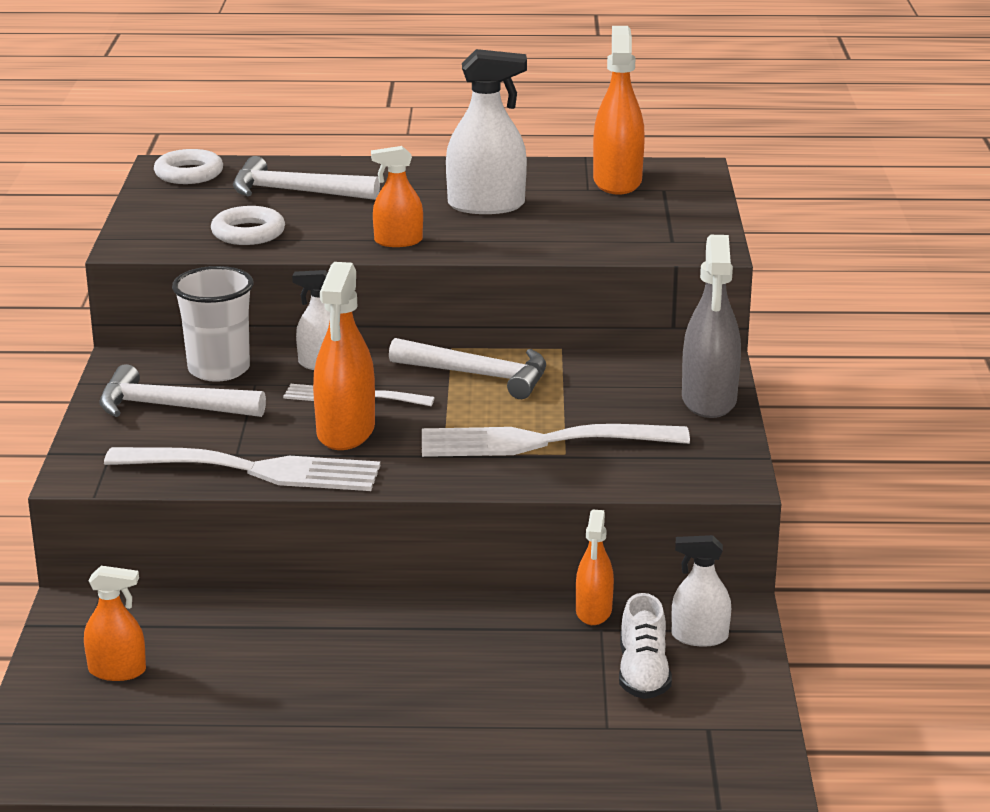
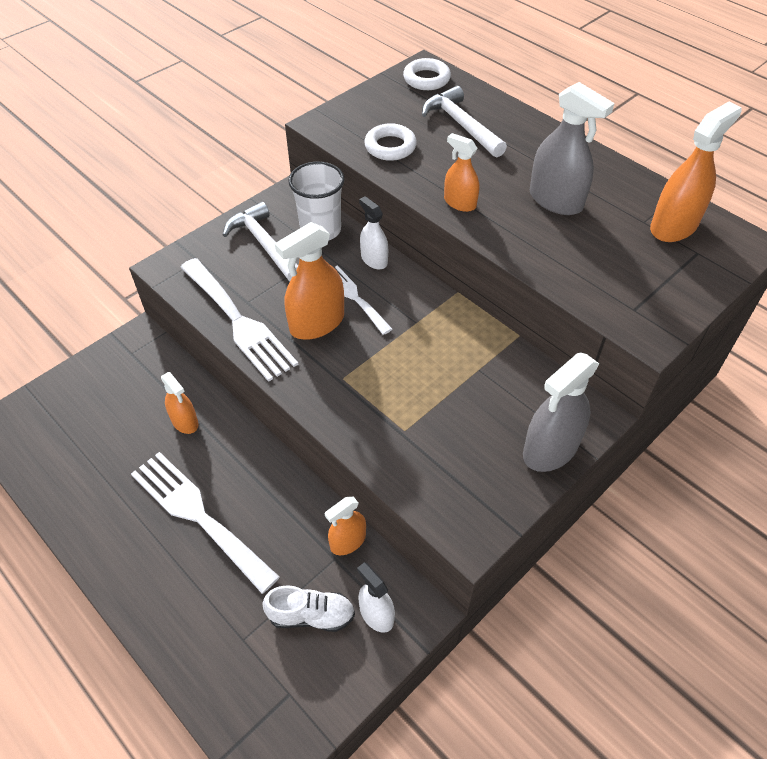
camera: 45 degrees right, 25 degrees up
(117, 671) = (103, 394): orange spray bottle -> orange spray bottle (185, 422)
(479, 375) = (442, 326): white hammer -> none
(486, 205) = (555, 200): white spray bottle -> grey spray bottle
(539, 442) = (402, 410): white fork -> white fork (198, 515)
(643, 673) = (311, 615): white shoe -> white shoe turned 135 degrees counterclockwise

